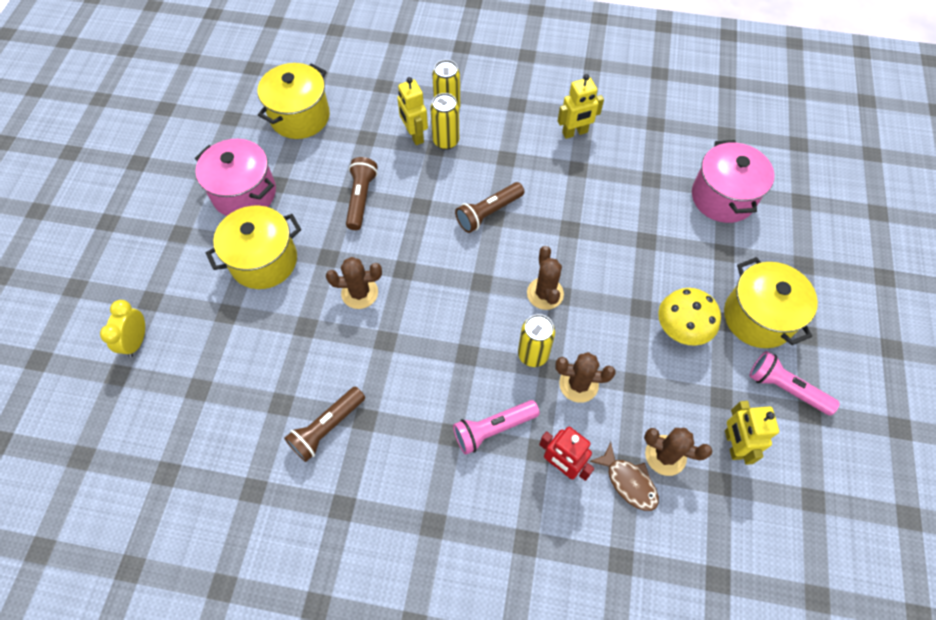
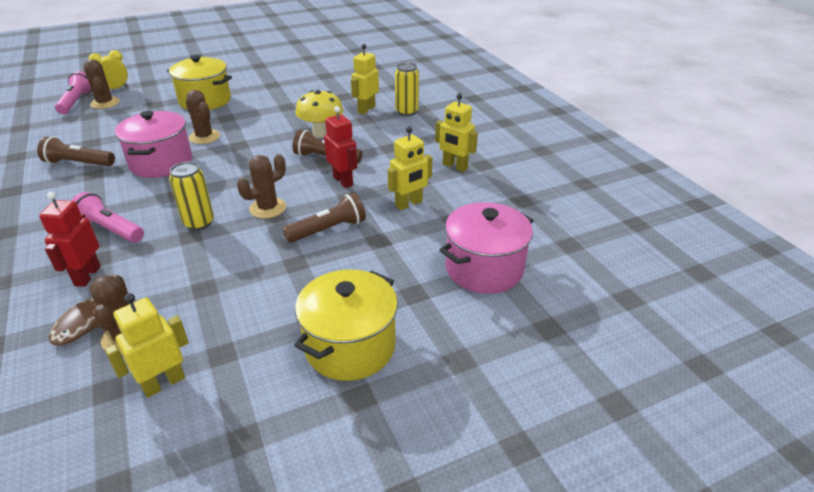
camera: 55 degrees right, 25 degrees down
(244, 193) = (254, 79): pink pot -> pink pot (161, 163)
(300, 117) = (335, 73): yellow pot -> none
(361, 199) = (288, 111): brown flashlight -> brown flashlight (328, 230)
(446, 141) = (375, 121): yellow can -> none
(540, 219) = (343, 181): none -> red robot
(578, 384) = (182, 256): brown cactus -> brown cactus (105, 103)
(609, 194) = (409, 204): none -> yellow robot
(680, 330) = (287, 296): yellow mushroom -> yellow mushroom (321, 133)
(785, 388) = (267, 403): pink flashlight -> pink flashlight (76, 102)

